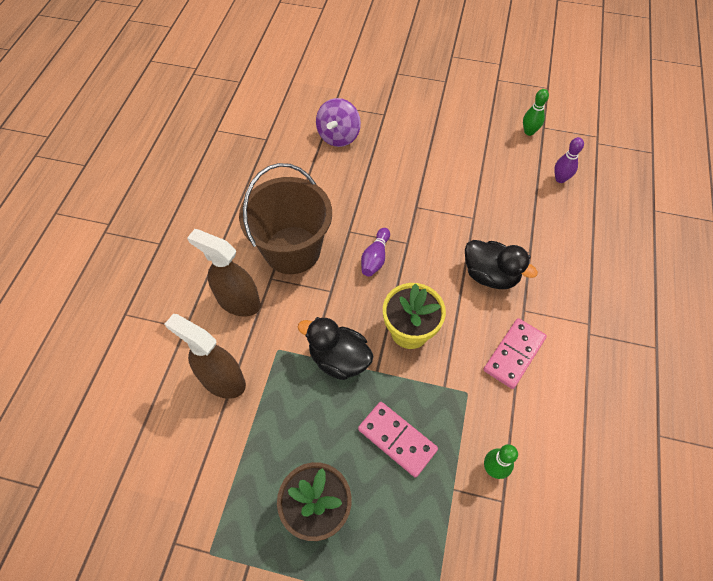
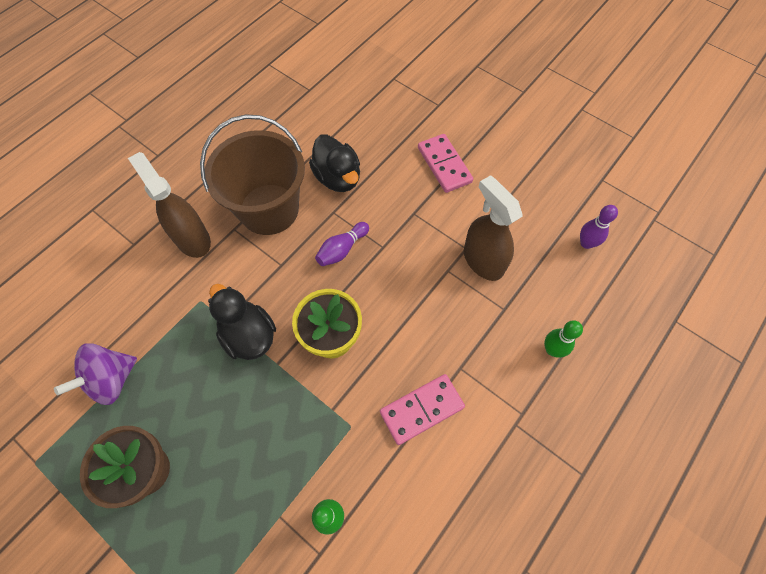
camera: 25 degrees right, 5 degrees up
(222, 380) = (136, 307): brown spray bottle -> brown spray bottle (483, 261)
(338, 136) = (379, 111): purple spinning top -> purple spinning top (111, 380)
(397, 439) = (256, 440): pink domino -> pink domino (444, 165)
(490, 275) = (447, 316): black duck -> black duck (338, 178)
(529, 132) = (582, 178): green bowling pin -> green bowling pin (552, 349)

